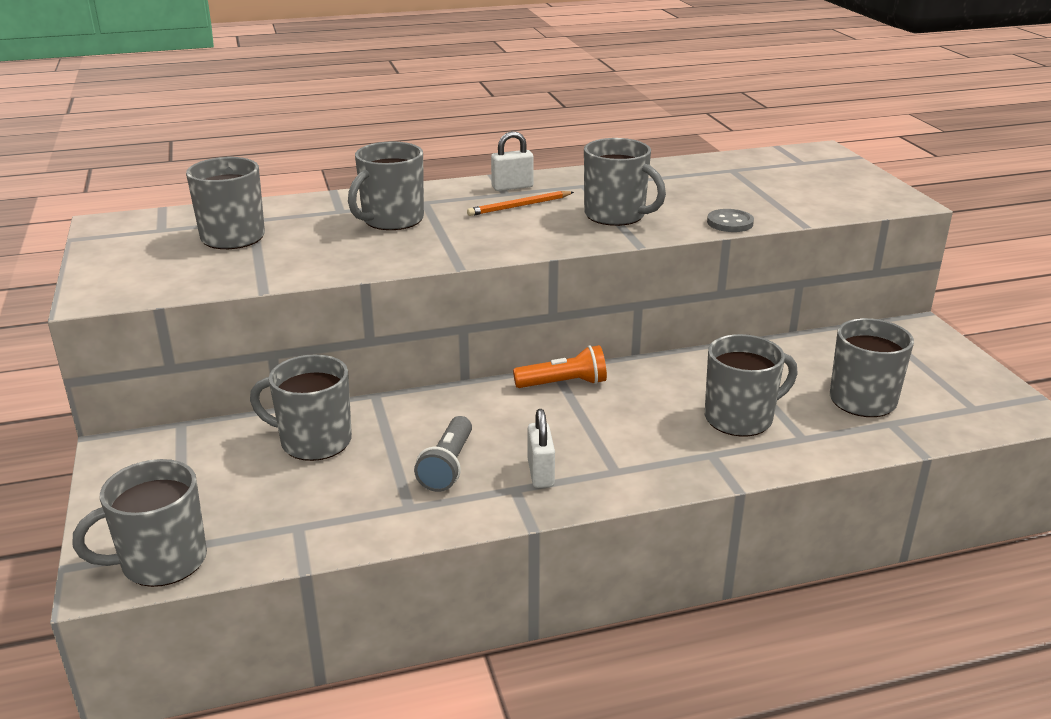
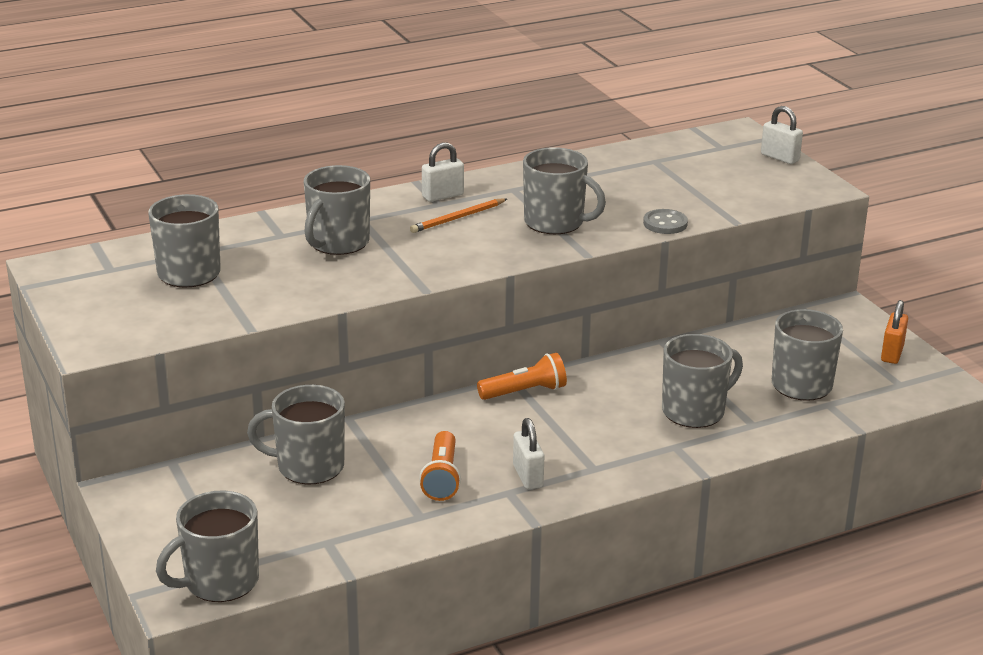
camera: 10 degrees left, 0 degrees up
(447, 466) = (442, 478): grey flashlight -> orange flashlight
(860, 173) = (780, 157): none -> white padlock
(966, 375) = (892, 353): none -> orange padlock

